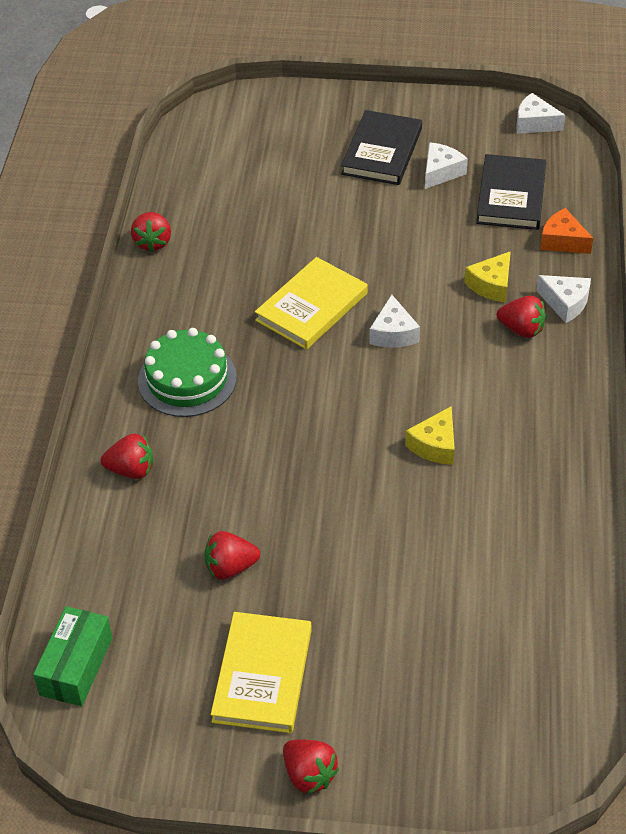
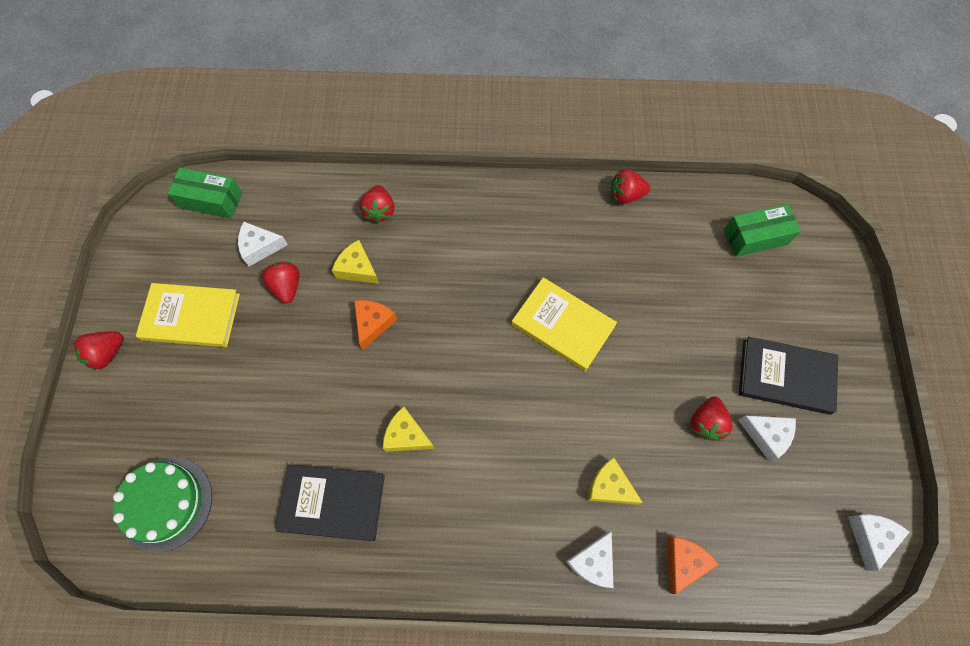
camera: 85 degrees right, 20 degrees up
(187, 379) = (472, 238): green cake -> green cake (166, 503)
(214, 492) = (357, 268): none -> yellow cheese
(224, 150) = (755, 237): none -> green box
(292, 476) = (373, 323): none -> orange cheese
(393, 333) = (537, 396): white cheese -> white cheese (260, 247)
(511, 196) = (744, 509): black book -> black book (332, 503)
(521, 329) = (552, 516): red strawberry -> red strawberry (706, 423)

